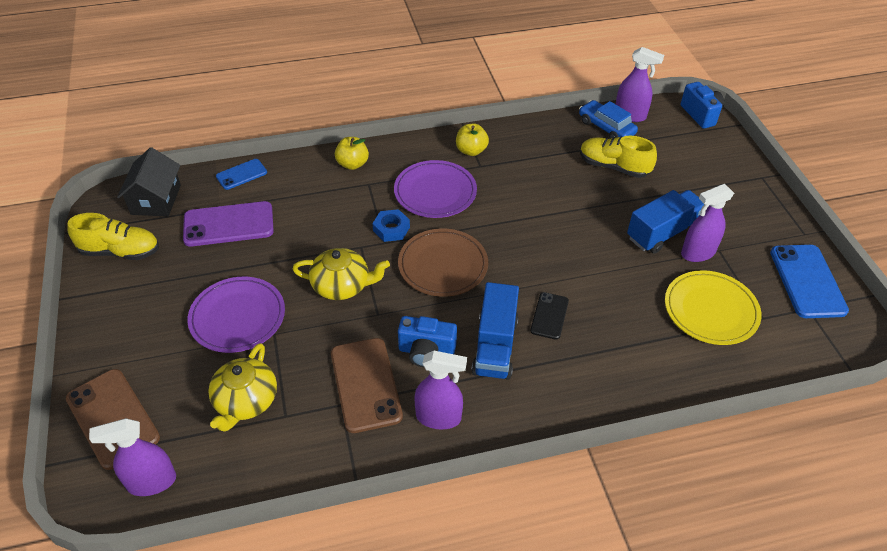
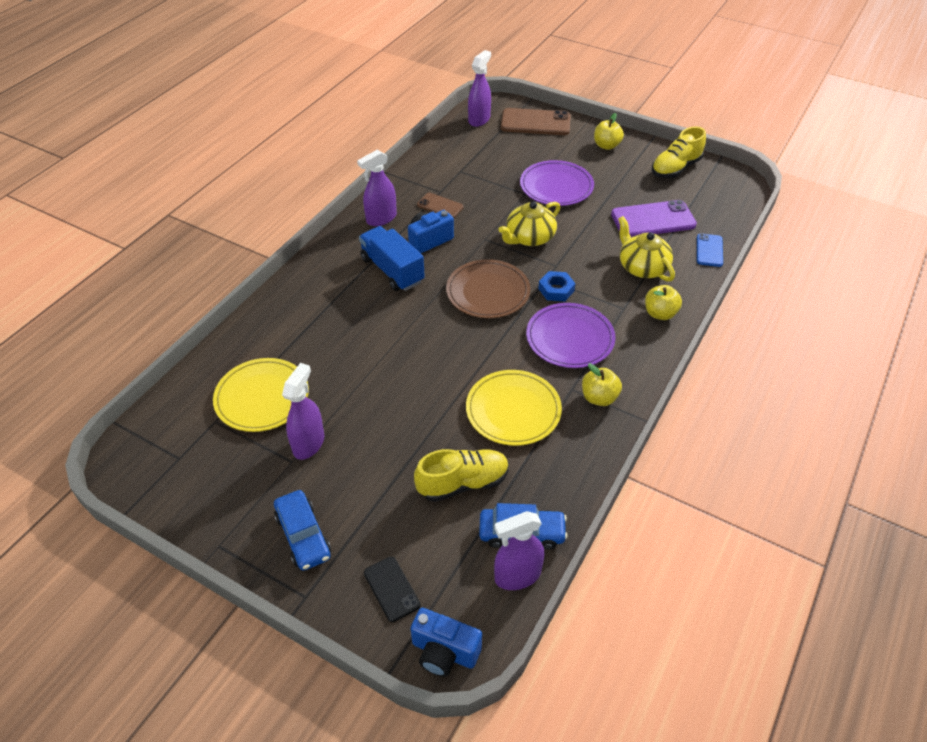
camera: 135 degrees right, 0 degrees up
(116, 324) = (606, 145): none -> yellow apple
(156, 200) = (719, 201): black house -> none
(228, 224) = (653, 219): purple phone -> purple phone turned 45 degrees clockwise
(245, 401) = (488, 163): yellow teapot -> yellow teapot (642, 267)
(366, 384) = (440, 206): brown phone -> brown phone, size x0.57
(534, 180) = (513, 410): none -> yellow plate
(549, 316) = (378, 311): black phone -> black phone (391, 589)
(663, 233) = (354, 442): blue truck -> none
(742, 204) = (303, 536): none -> blue car
(807, 281) = (191, 487): blue phone -> none

